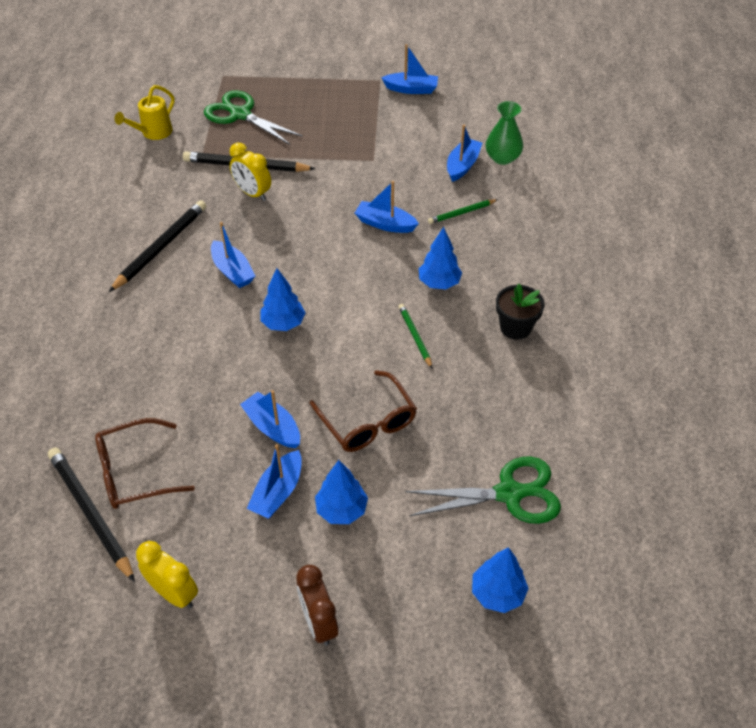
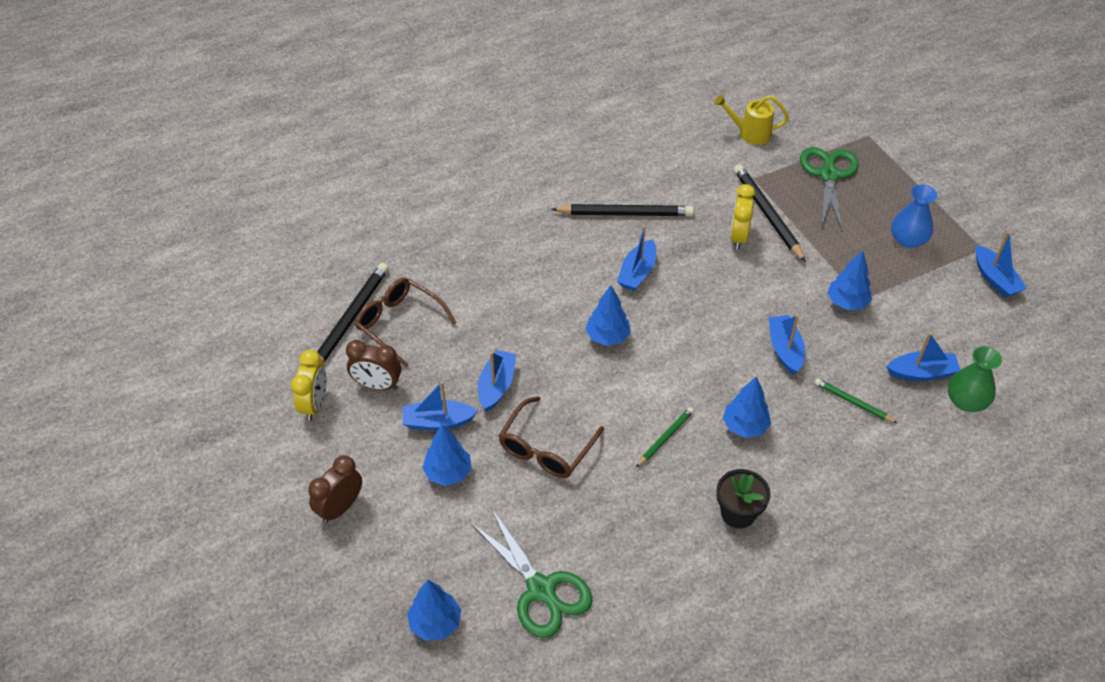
camera: 60 degrees right, 0 degrees up
(195, 525) = (377, 385): none -> brown clock
(340, 109) = (908, 240): none -> blue vase
(369, 169) = (847, 302): none -> blue tree

